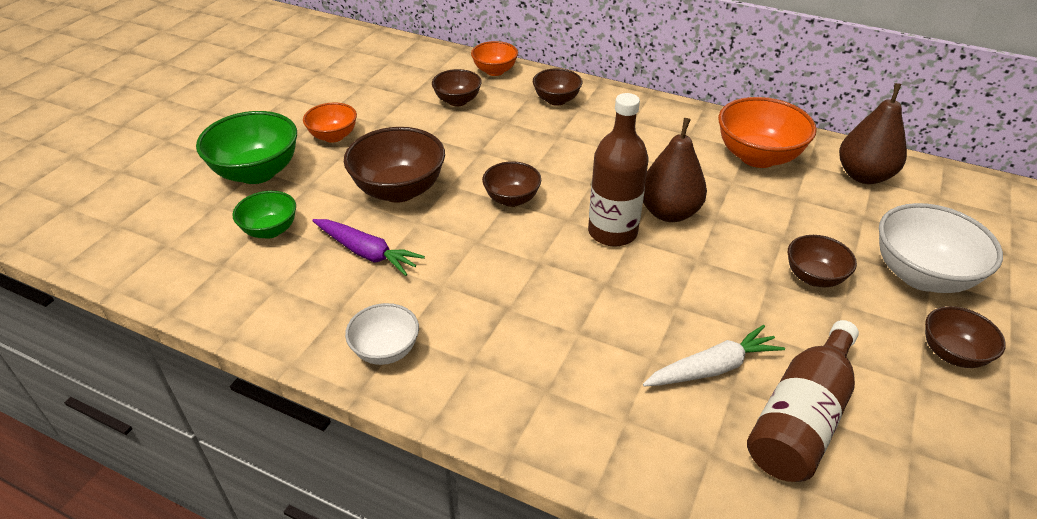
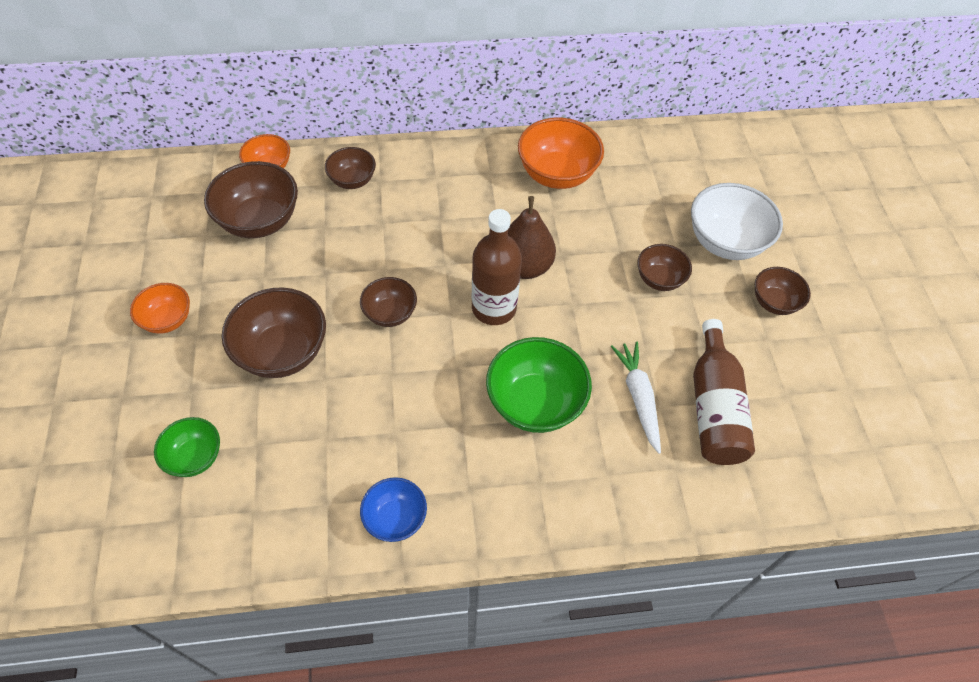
camera: 35 degrees left, 15 degrees up
(257, 172) = (124, 399): green bowl -> green bowl (535, 403)
(367, 253) = (306, 434): purple carrot -> none
(386, 350) = (395, 518): white bowl -> blue bowl
(457, 101) = (260, 221): brown bowl -> brown bowl, size x1.70
(713, 368) = (638, 397): white carrot -> white carrot turned 45 degrees counterclockwise
(863, 175) = (642, 160): brown pear -> none

